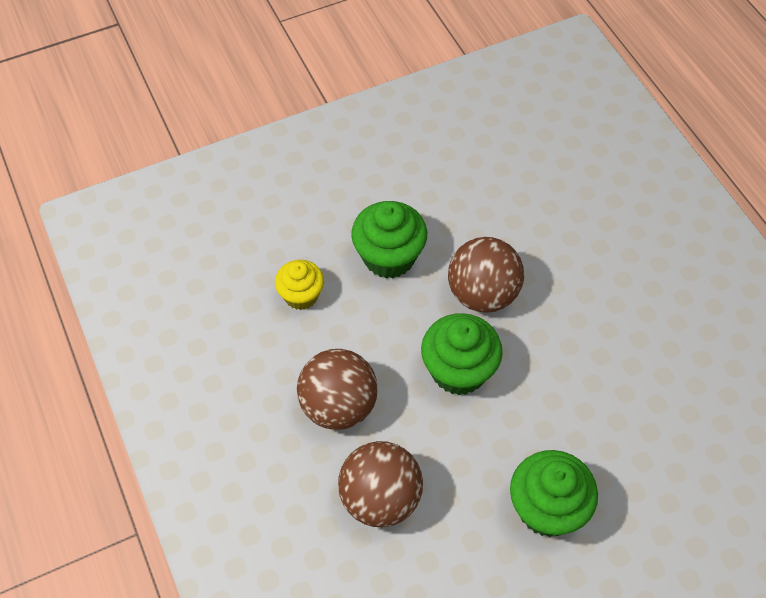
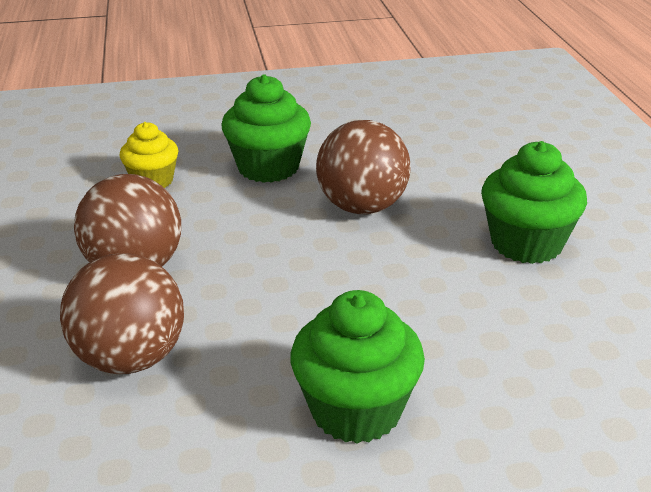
camera: 15 degrees right, 25 degrees down
(458, 370) = (300, 262): green cupcake -> green cupcake (526, 244)

